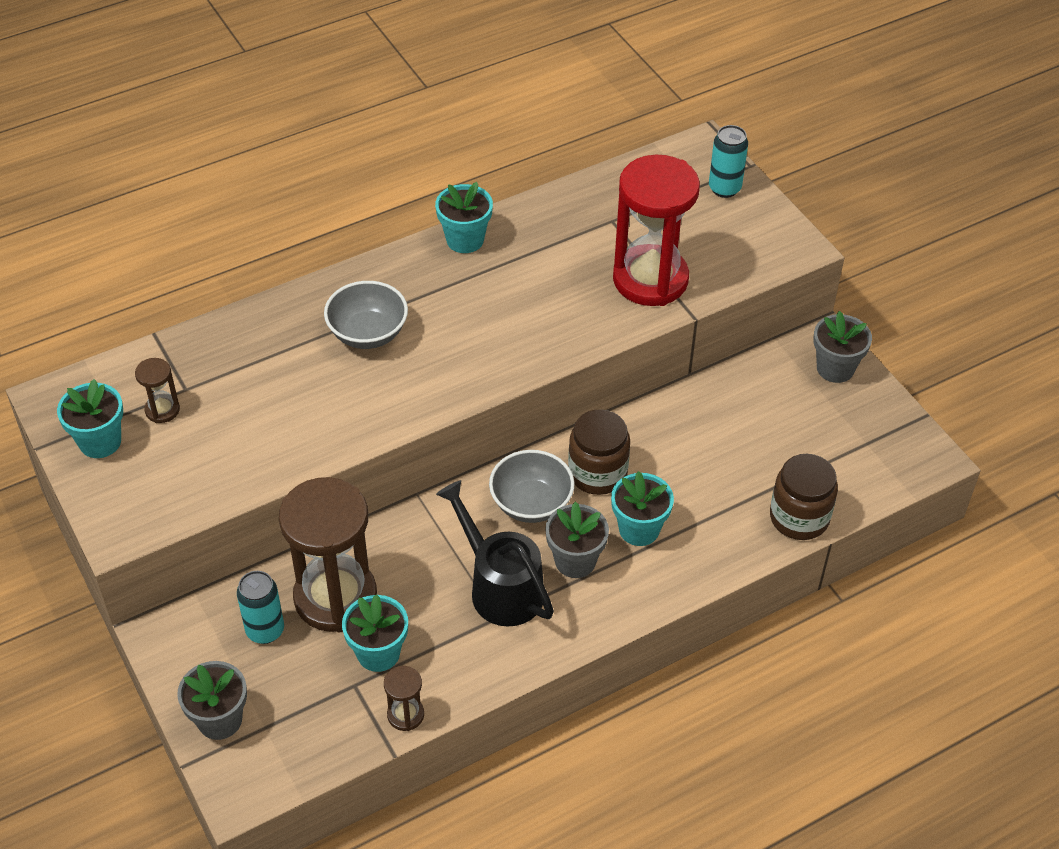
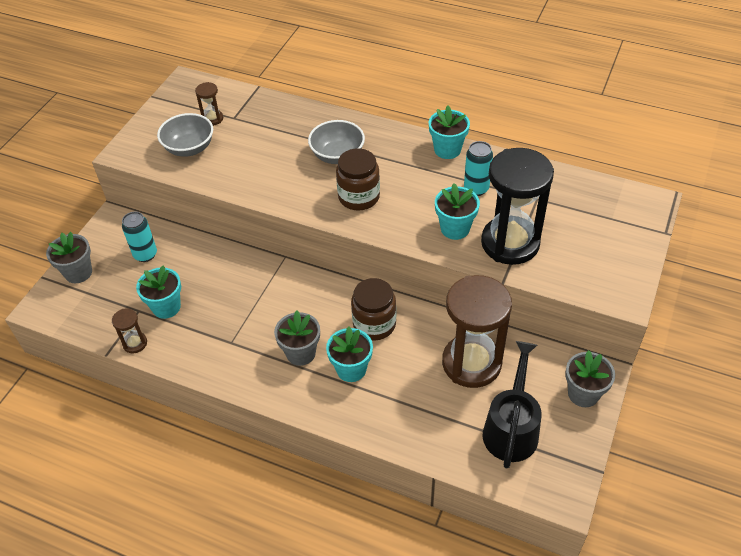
camera: 55 degrees right, 0 degrees up
(100, 442) = (173, 112): turquoise flower pot -> turquoise flower pot (455, 228)
(335, 597) = (188, 268): brown hourglass -> brown hourglass (471, 363)
(499, 586) = (253, 330): black watering can -> black watering can (511, 427)
(531, 503) = (323, 308): grey bowl -> grey bowl (189, 148)
(650, 279) = (510, 243): red hourglass -> black hourglass
(724, 188) = (629, 232): turquoise can -> turquoise can (476, 189)
(799, 517) = (438, 447): brown jar -> brown jar (359, 197)

